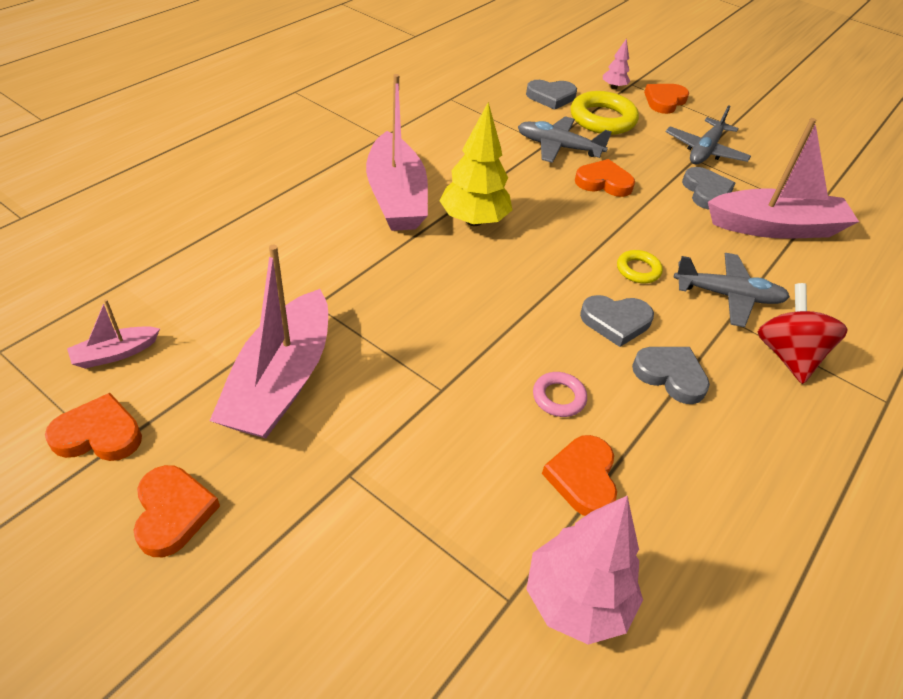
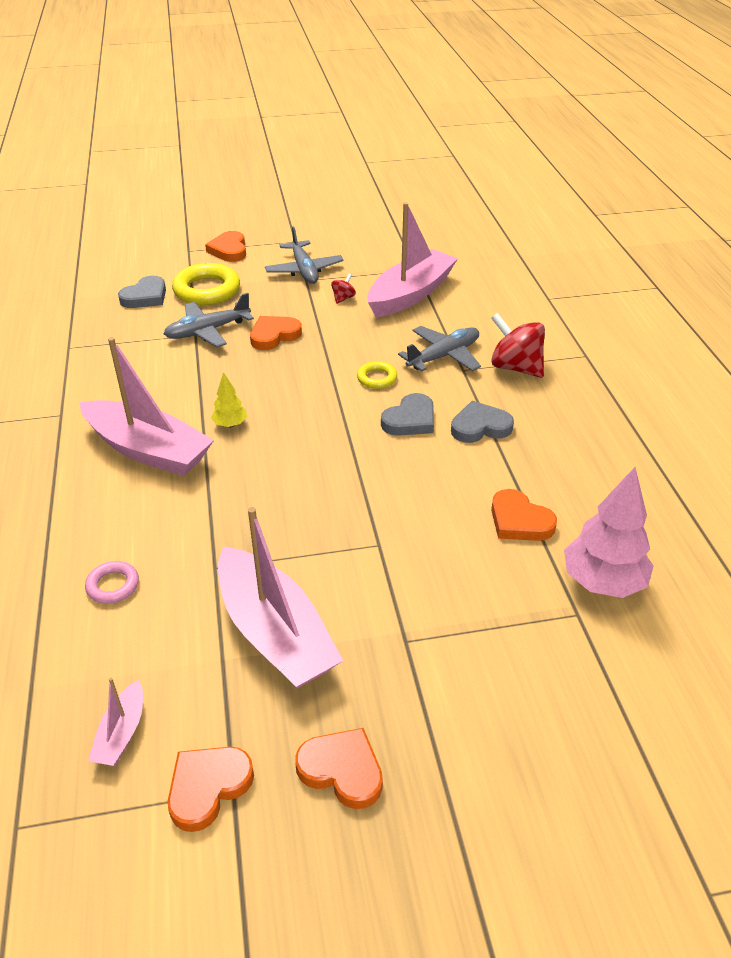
camera: 45 degrees left, 5 degrees down
(474, 220) = (230, 424): yellow tree -> yellow tree, size x0.50
(559, 397) = (445, 490): pink ring -> pink ring (113, 585)
(613, 87) = (179, 261): pink tree -> none
(706, 192) = (343, 298): grey heart -> red spinning top

